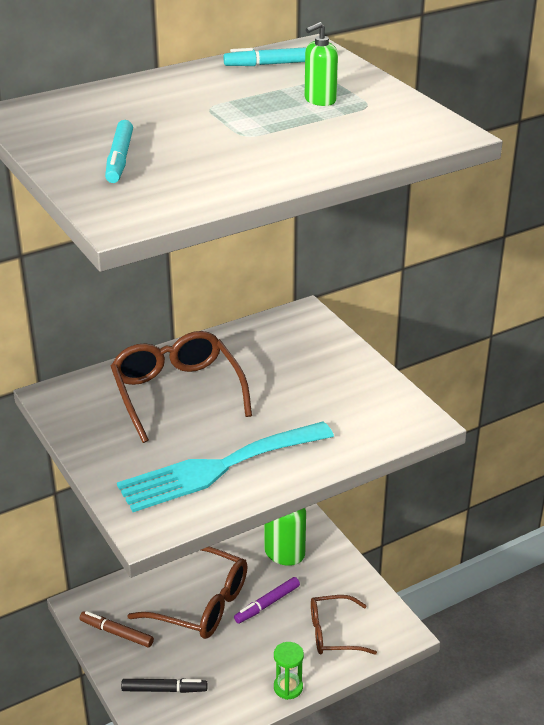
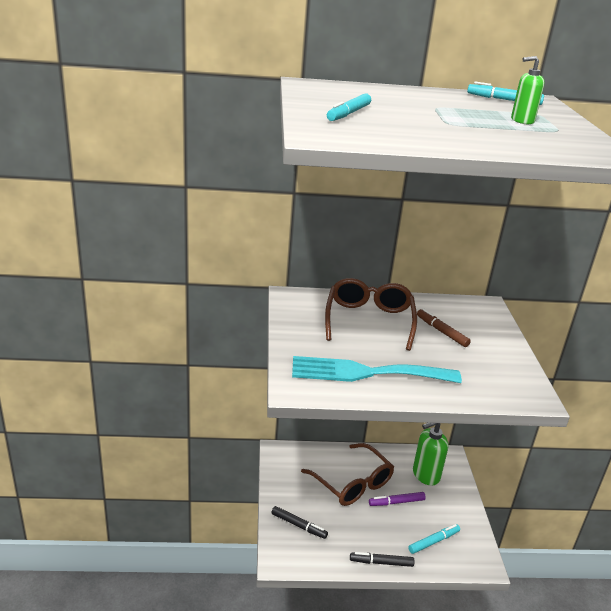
camera: 25 degrees right, 5 degrees down
(117, 633) = (289, 477): brown marker -> brown marker (442, 332)
(288, 687) = (381, 562): green hourglass -> black marker
(334, 633) = (433, 541): brown glasses -> turquoise marker

